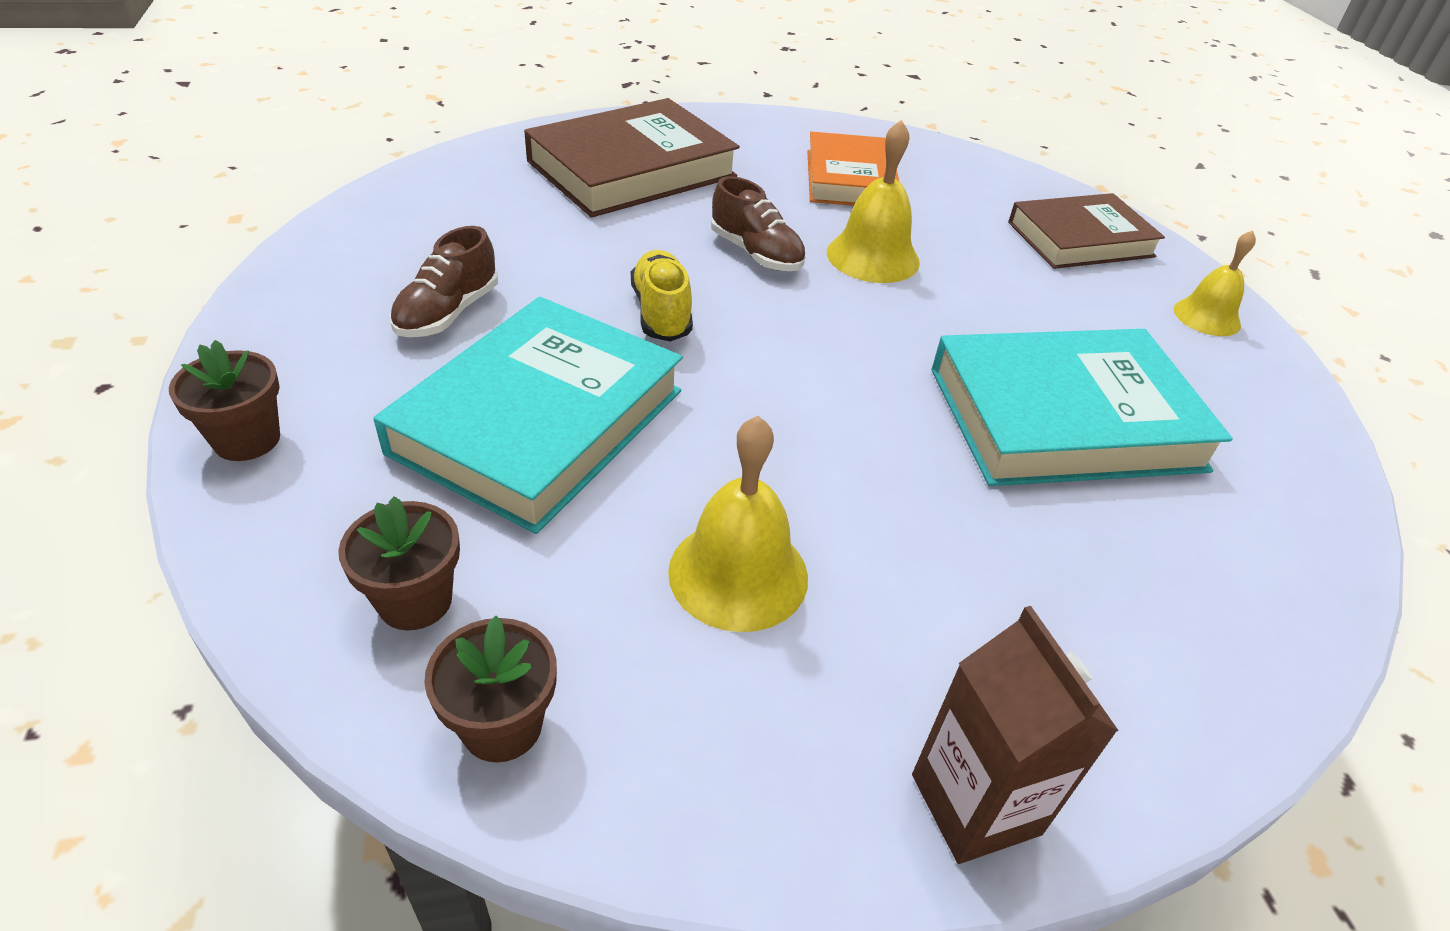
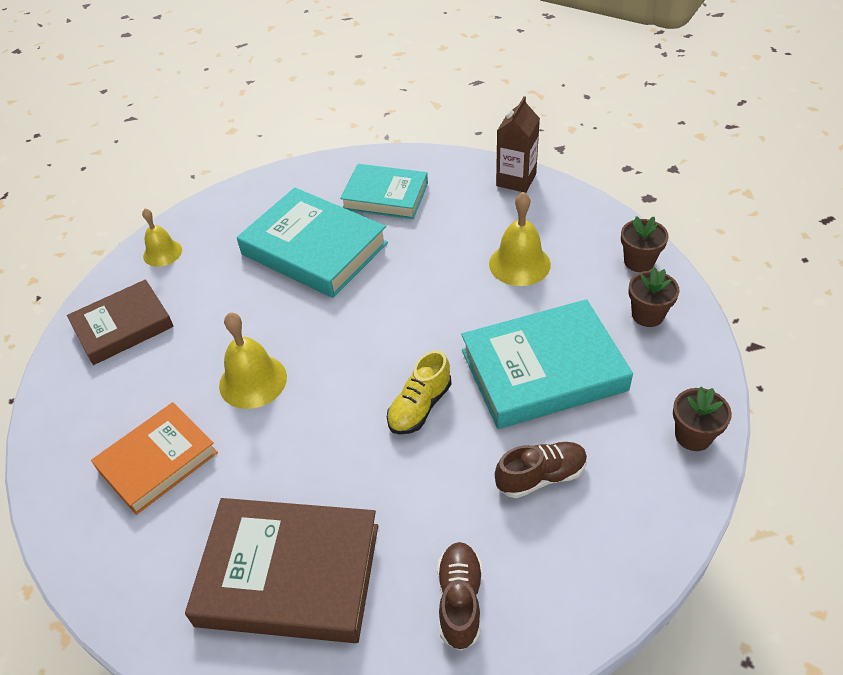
camera: 130 degrees left, 5 degrees up
(756, 253) = (314, 423): brown shoe -> brown shoe (460, 600)
(1080, 239) = (123, 326): brown book -> brown book turned 60 degrees counterclockwise
(1131, 575) = (385, 196): none -> turquoise book

